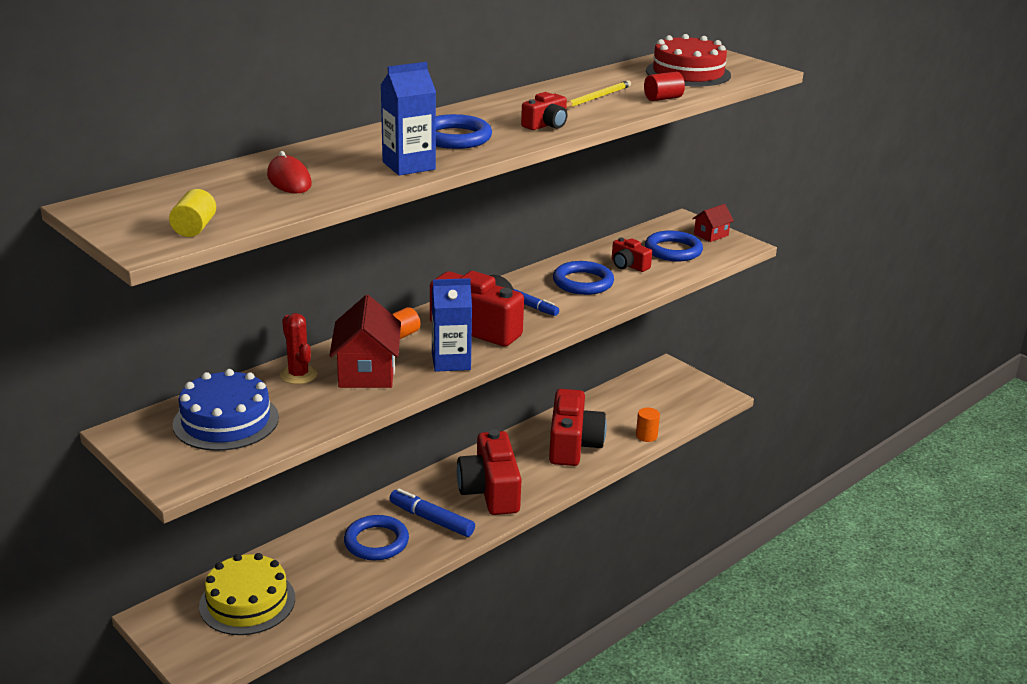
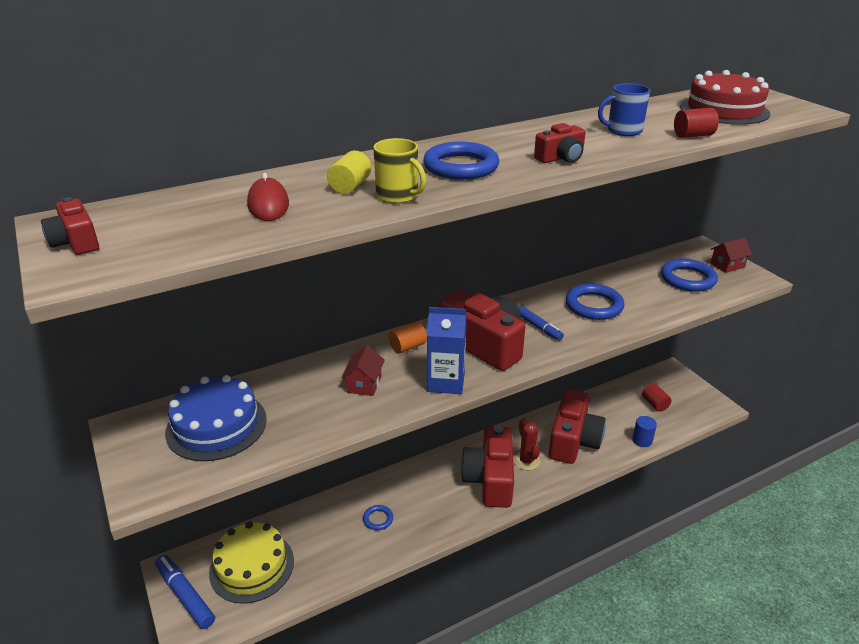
camera: 15 degrees right, 5 degrees up
(194, 228) = (134, 256): yellow cylinder -> yellow cylinder (350, 186)
(298, 375) = (301, 380): red cactus -> red cactus (526, 460)
(367, 371) = (364, 384): red house -> red house, size x0.55
(376, 542) = (378, 519): blue ring -> blue ring, size x0.53
(409, 166) = (398, 196): blue carton -> yellow mug
(431, 519) = (431, 502): blue marker -> blue marker (185, 596)
(597, 97) = (623, 131): yellow pencil -> blue mug
(628, 265) = (641, 291): red camera -> red camera (76, 242)
(646, 436) = (642, 440): orange cylinder -> blue cylinder
(654, 401) = (654, 404): none -> red cylinder

